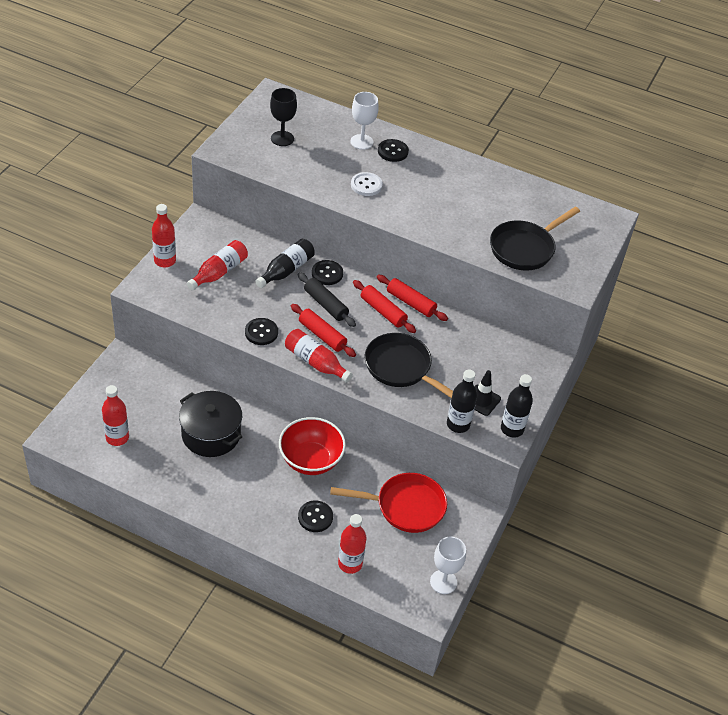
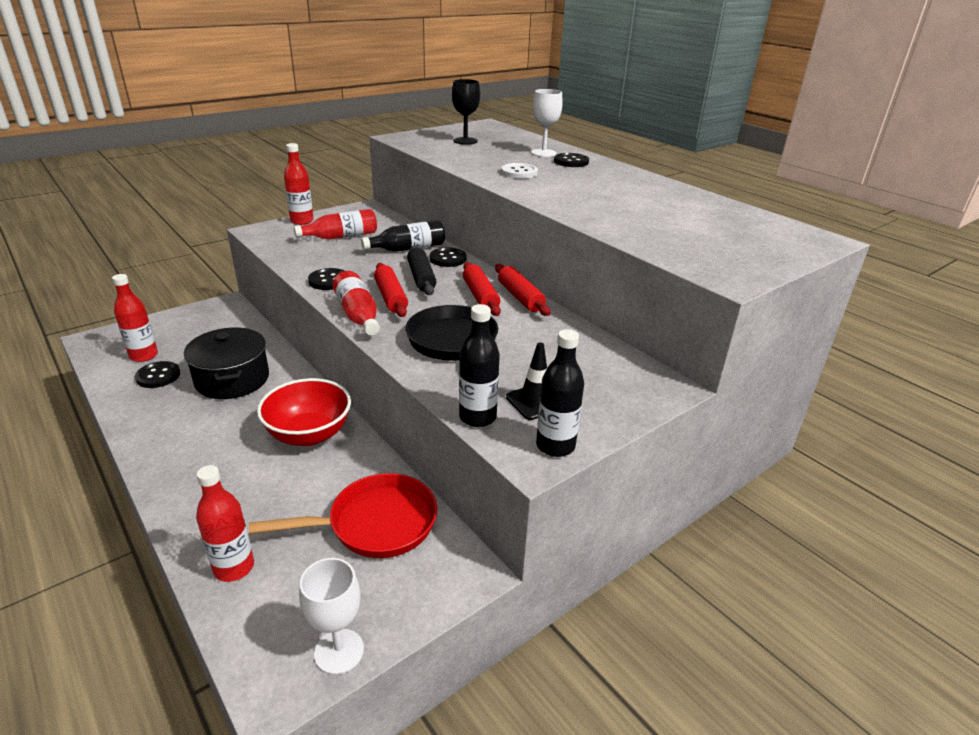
camera: 30 degrees right, 15 degrees down
(315, 517) = (251, 494): black button -> black button (158, 376)
(405, 506) = (375, 523): red pan -> red pan turned 45 degrees counterclockwise
(525, 248) = (675, 238): black pan -> none

